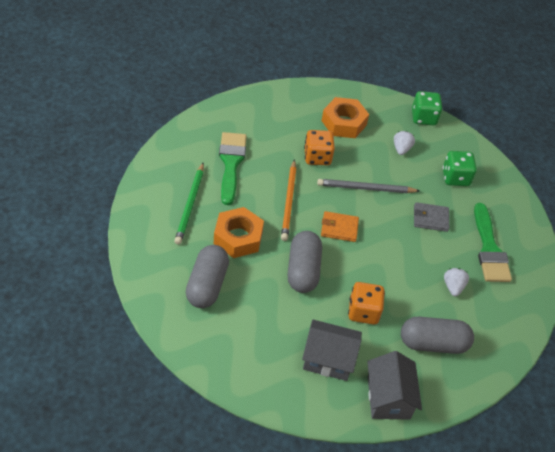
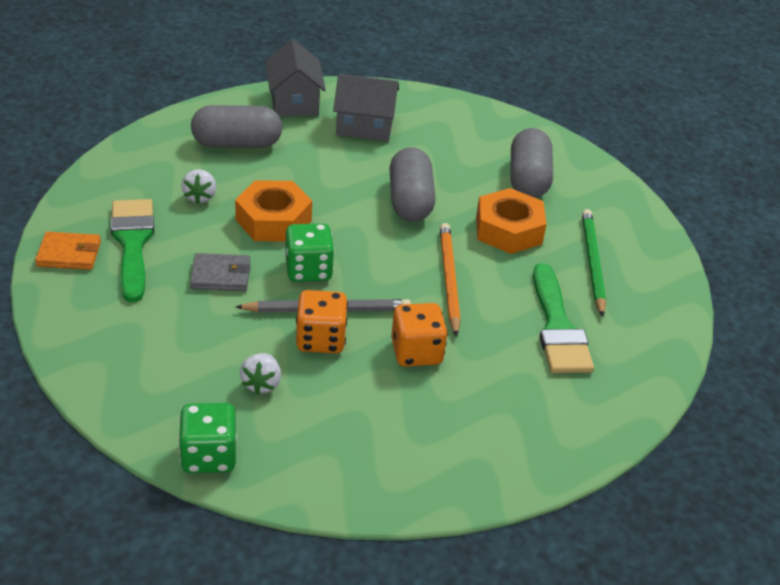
camera: 175 degrees right, 10 degrees down
(339, 228) = (366, 252): orange wallet -> orange wallet (69, 254)
(344, 123) = (376, 424): orange nut -> orange nut (273, 220)
(363, 312) = (325, 166): orange dice -> orange dice (320, 339)
(455, 178) = (164, 342): green dice -> green dice (308, 270)

